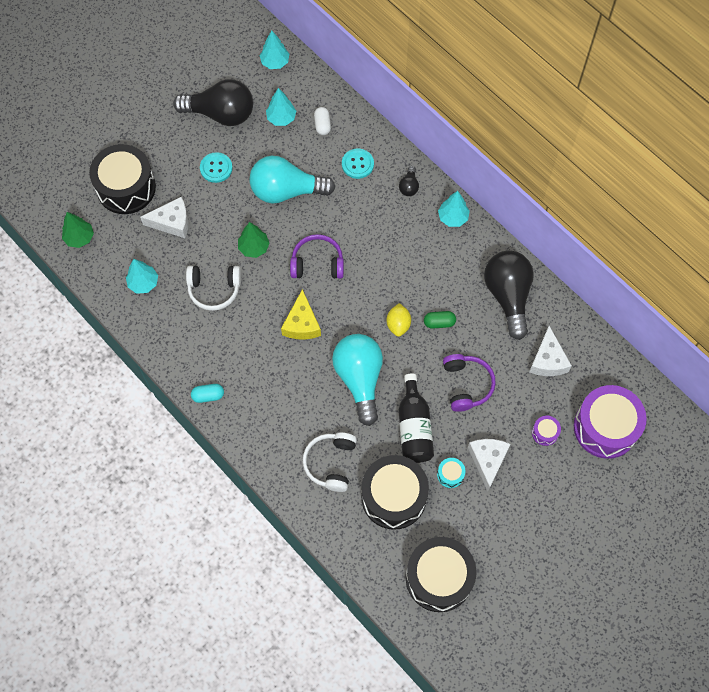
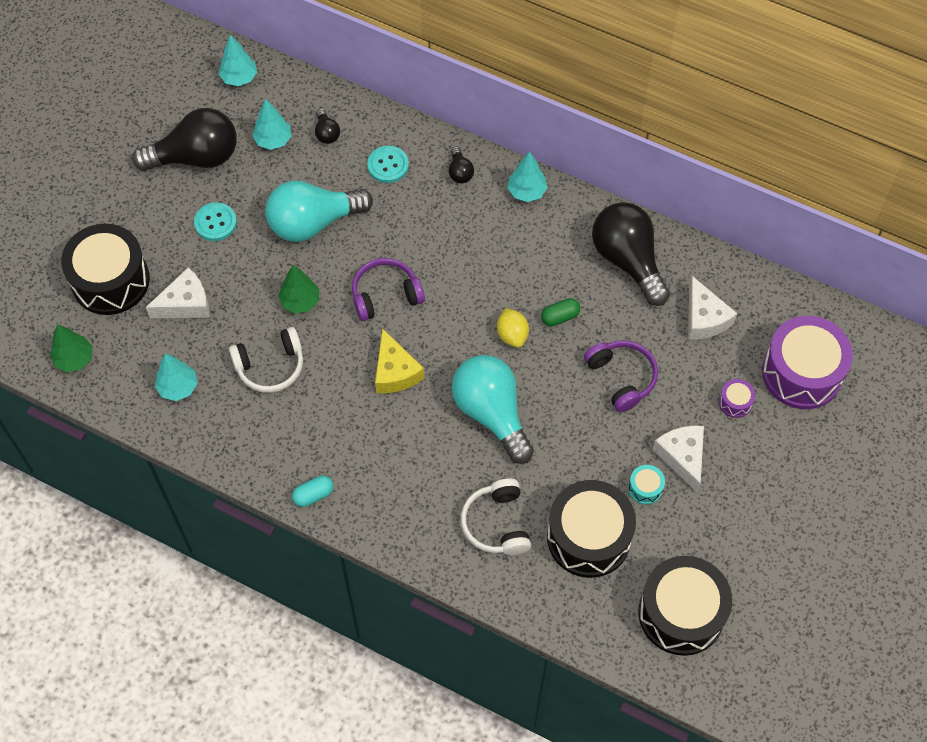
camera: 20 degrees left, 5 degrees down
(322, 125) = (326, 133): white capsule -> black light bulb
(414, 427) = (580, 448): black bottle -> none

